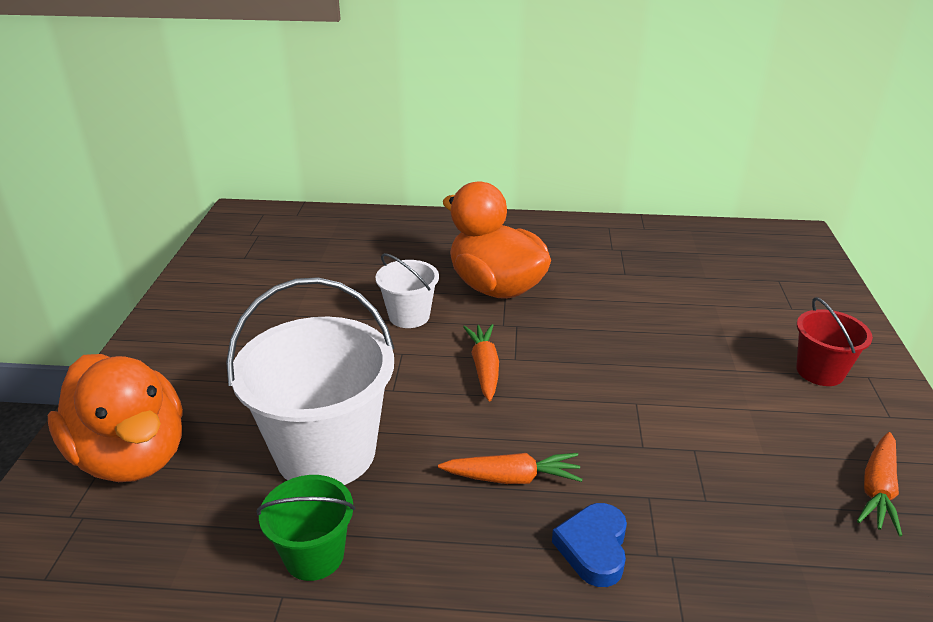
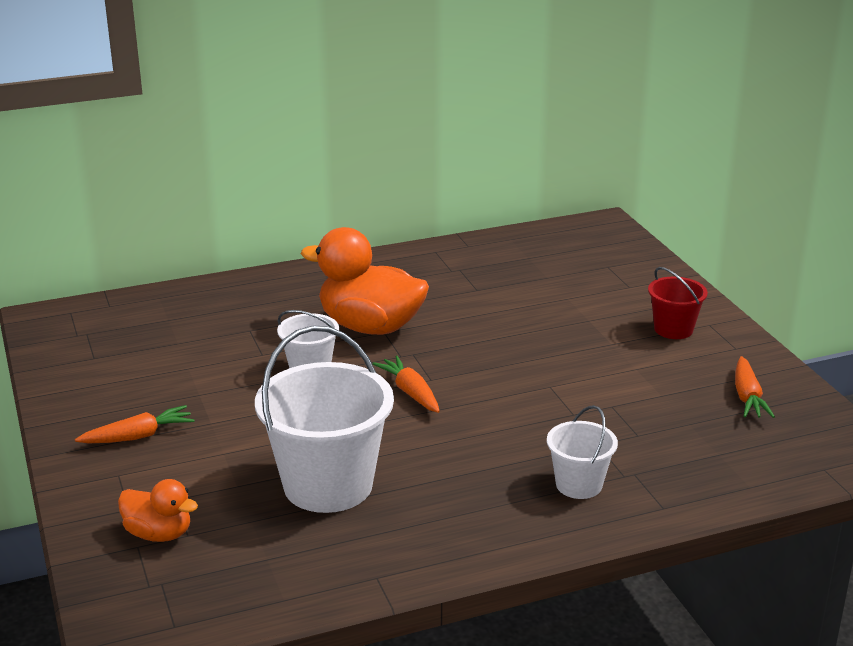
camera: 25 degrees left, 5 degrees down
(132, 456) = (159, 534): orange duck -> orange duck, size x0.53
(314, 555) = (379, 548): green bucket -> none
(512, 478) = (490, 460): orange carrot -> orange carrot (138, 436)
(593, 548) = (579, 485): blue heart -> white bucket

